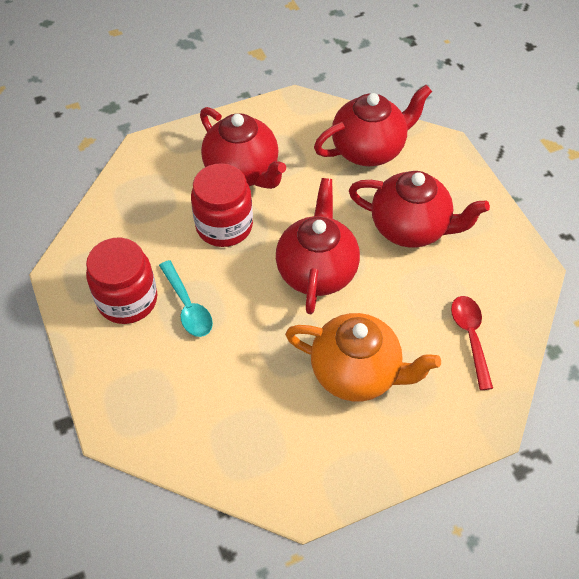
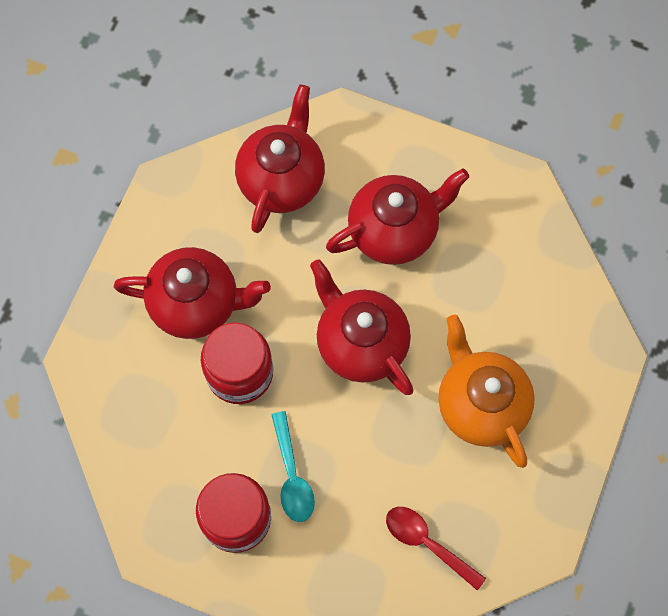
camera: 45 degrees left, 15 degrees up
(188, 306) = (292, 475): turquoise spoon -> turquoise spoon turned 60 degrees clockwise
(356, 373) = (480, 404): orange teapot -> orange teapot turned 90 degrees counterclockwise
(470, 337) = (533, 292): red spoon -> red spoon (427, 543)

